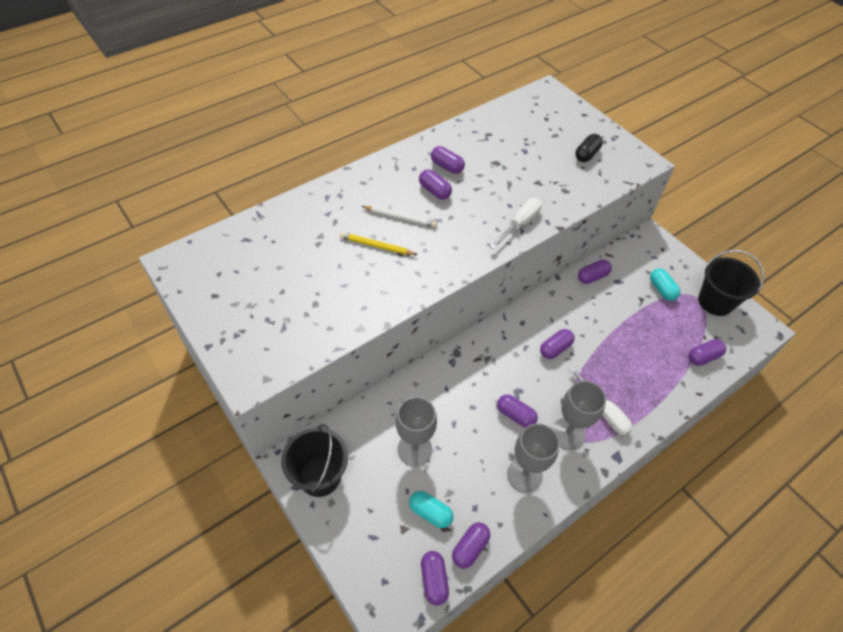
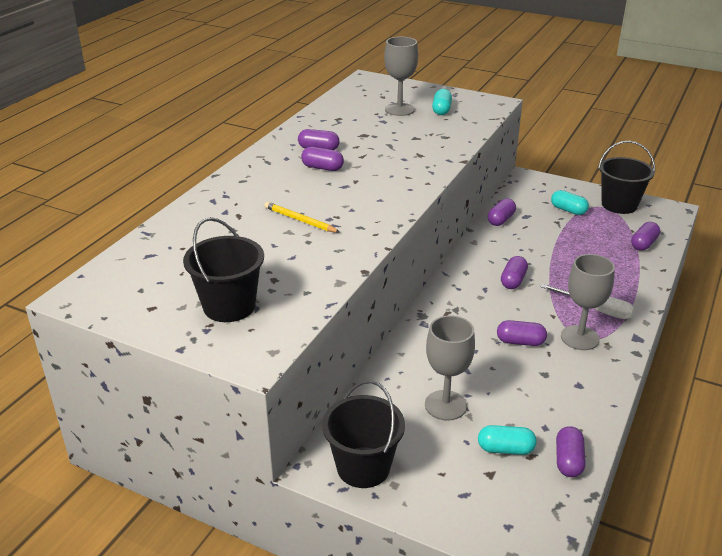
camera: 25 degrees left, 20 degrees down
(266, 318) = (229, 306): none -> black bucket
(376, 246) = (300, 220): yellow pencil -> yellow pencil turned 45 degrees clockwise
(400, 217) = (305, 194): white pencil -> none
(434, 580) = (557, 502): purple capsule -> none
(520, 224) = (425, 168): white screwdriver -> none
(524, 475) = (568, 383): grey goblet -> grey goblet (399, 109)
(586, 154) = (441, 110): black capsule -> turquoise capsule

